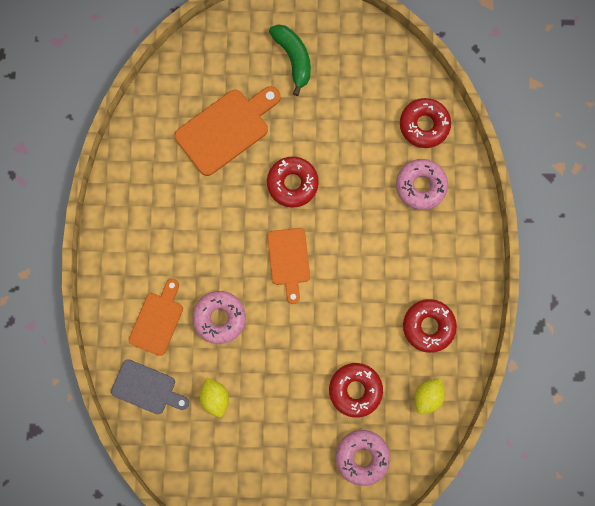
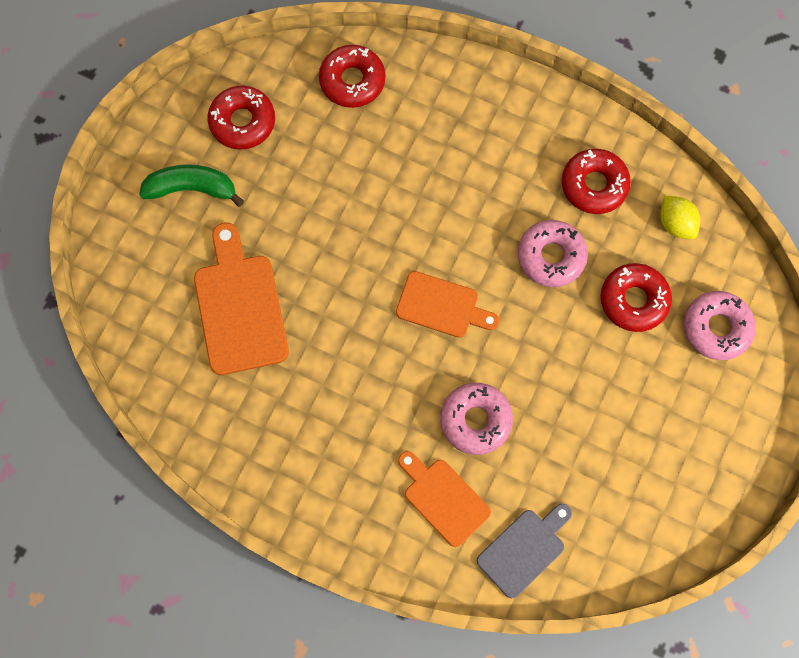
camera: 65 degrees left, 5 degrees down
(215, 397) = (572, 469): yellow lemon -> none
(292, 183) = (348, 259): red donut -> red donut (242, 122)
(420, 186) = (423, 118): pink donut -> pink donut (551, 256)

